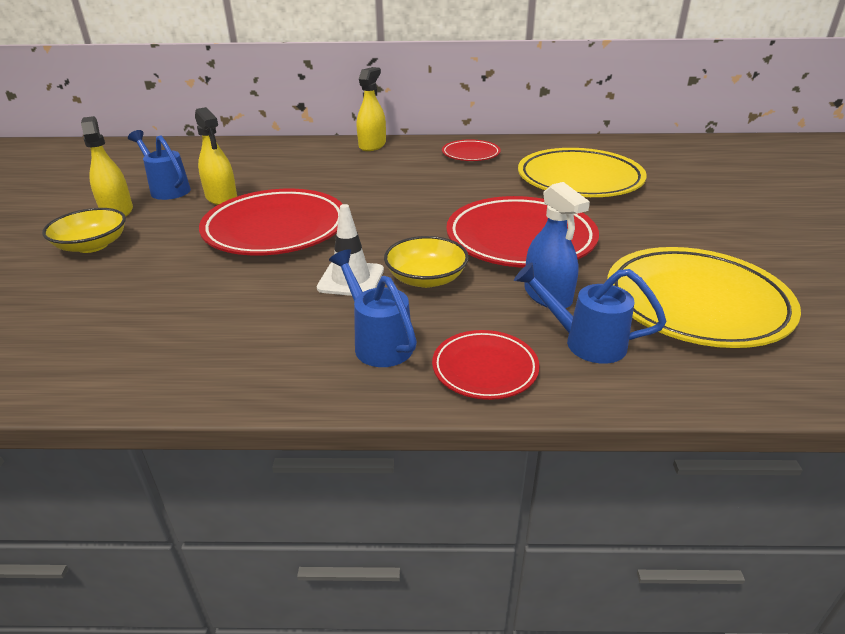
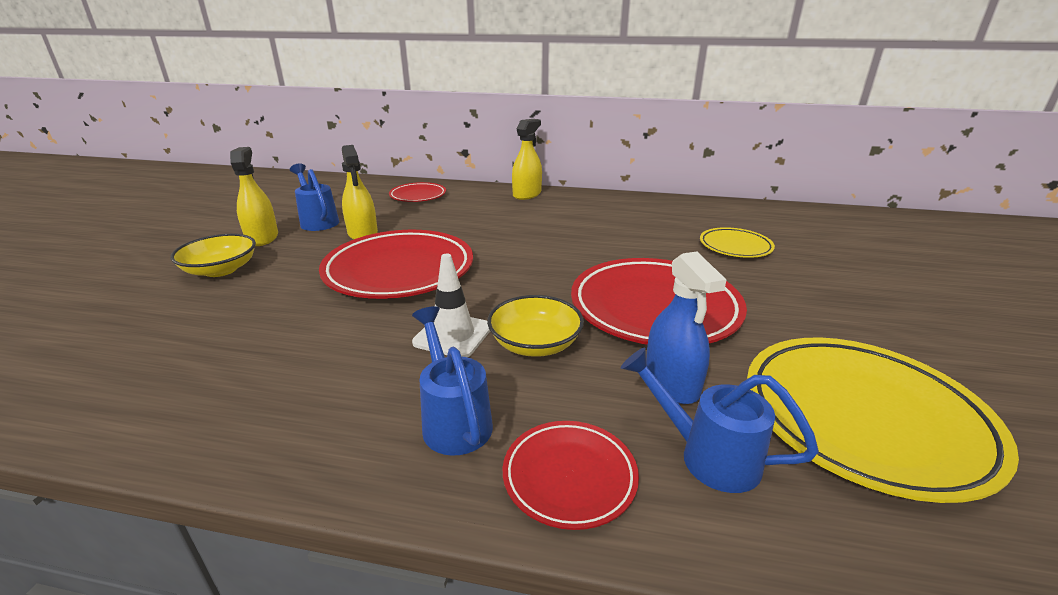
camera: 10 degrees right, 5 degrees down
(470, 154) = (623, 210): red plate -> red plate (418, 196)
(579, 180) = (735, 247): yellow plate -> yellow plate, size x0.52

